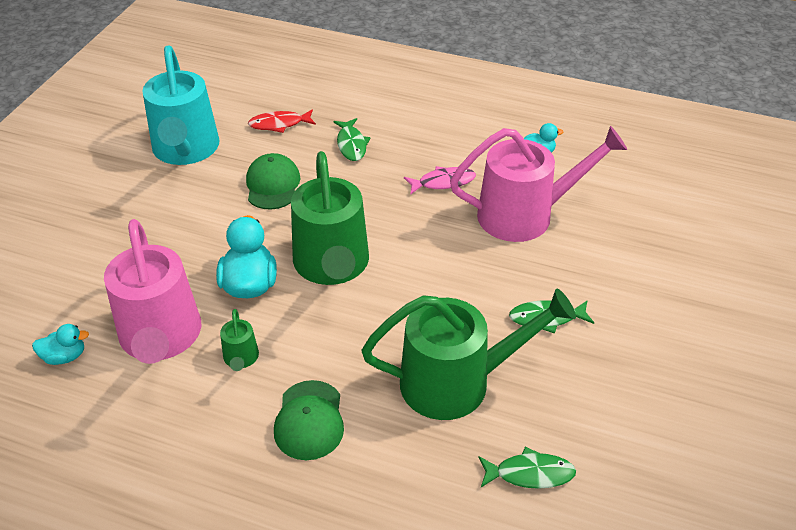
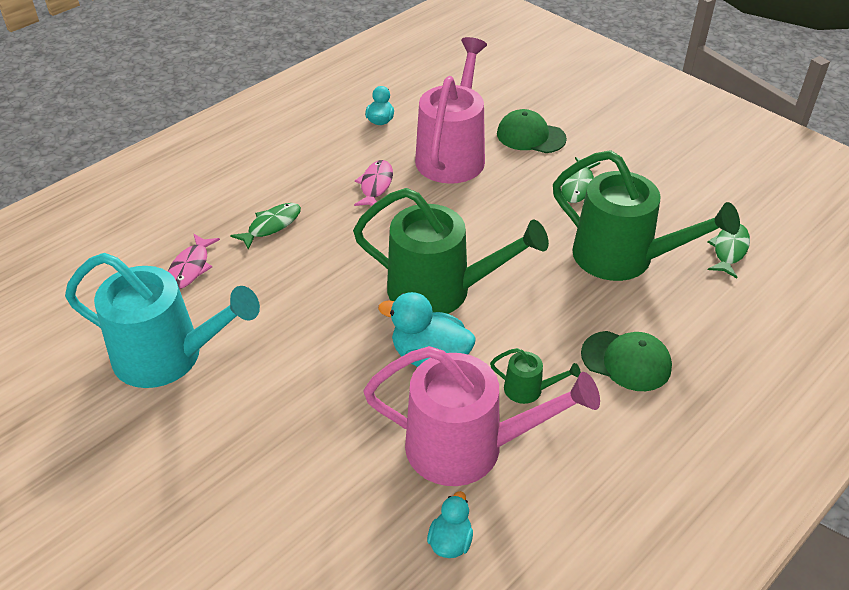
camera: 65 degrees left, 0 degrees up
(272, 185) = (289, 300): green cap -> green cap (530, 136)
(279, 124) = (190, 268): red fish -> pink fish
(351, 144) = (271, 226): green fish -> green fish turned 60 degrees counterclockwise
(456, 382) = (623, 258): green watering can -> green watering can turned 105 degrees clockwise

